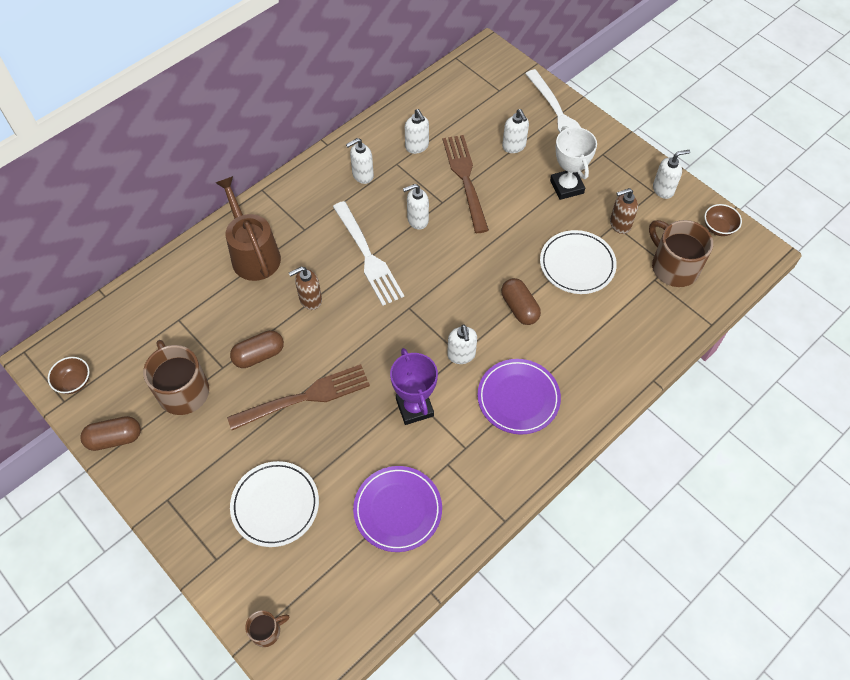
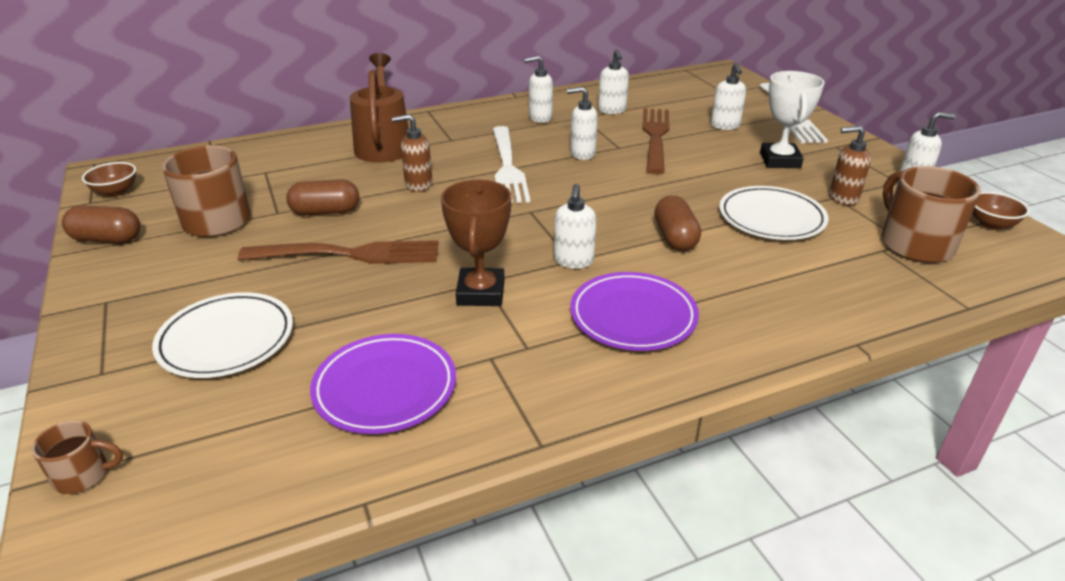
camera: 20 degrees right, 25 degrees down
(414, 407) = (481, 293): purple trophy -> brown trophy

